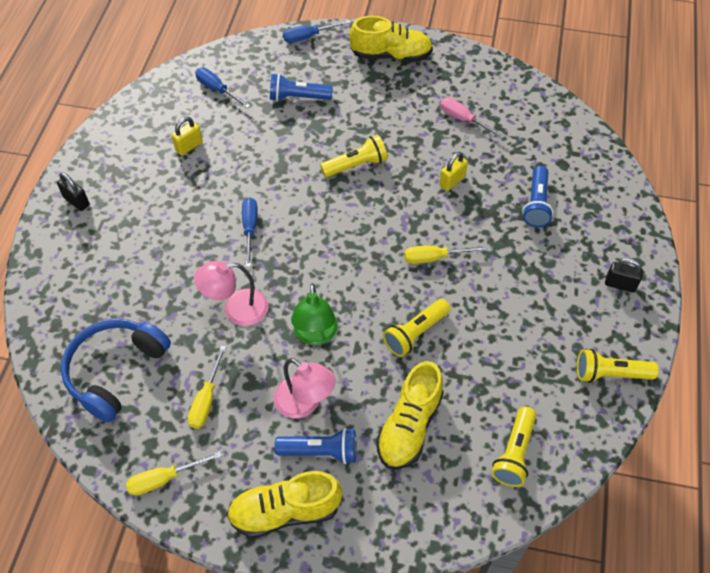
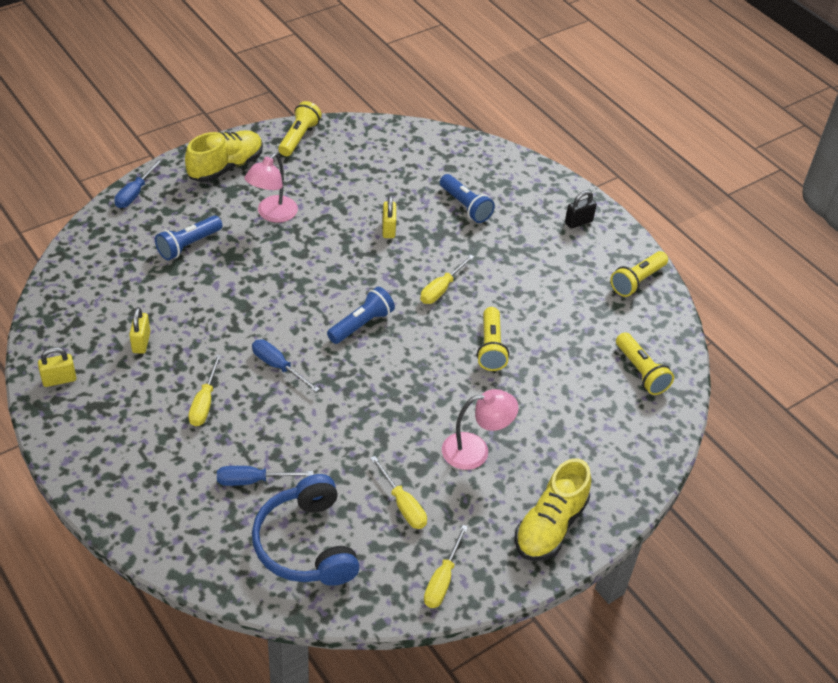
camera: 50 degrees left, 10 degrees down
(76, 201) = (94, 453): black padlock -> none
(115, 136) = (59, 380): none -> yellow padlock
(175, 218) = (204, 403): none -> yellow screwdriver
(217, 89) = (106, 283): blue screwdriver -> blue screwdriver (252, 480)
(236, 309) = (343, 429): pink lamp -> pink lamp (272, 214)
(315, 335) = (425, 401): green lamp -> none
(320, 451) = (524, 470): blue flashlight -> blue flashlight (361, 324)
(356, 165) = (302, 265): yellow flashlight -> yellow flashlight (299, 137)
(409, 426) = (560, 408): yellow shoe -> none
(463, 119) = (343, 180): pink screwdriver -> none

